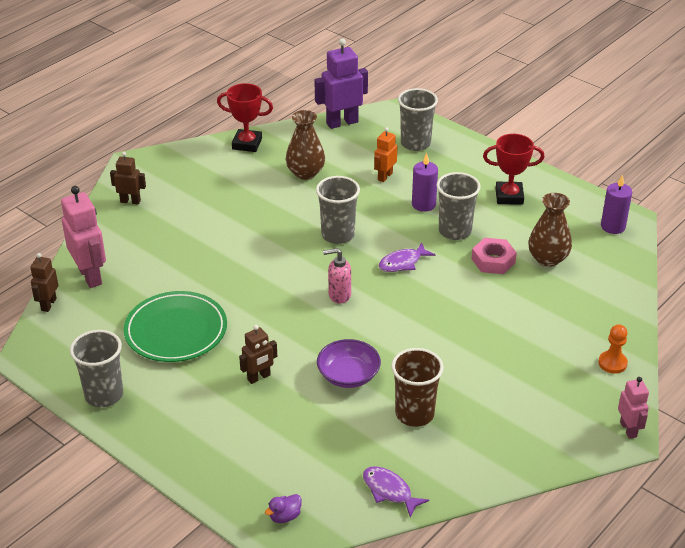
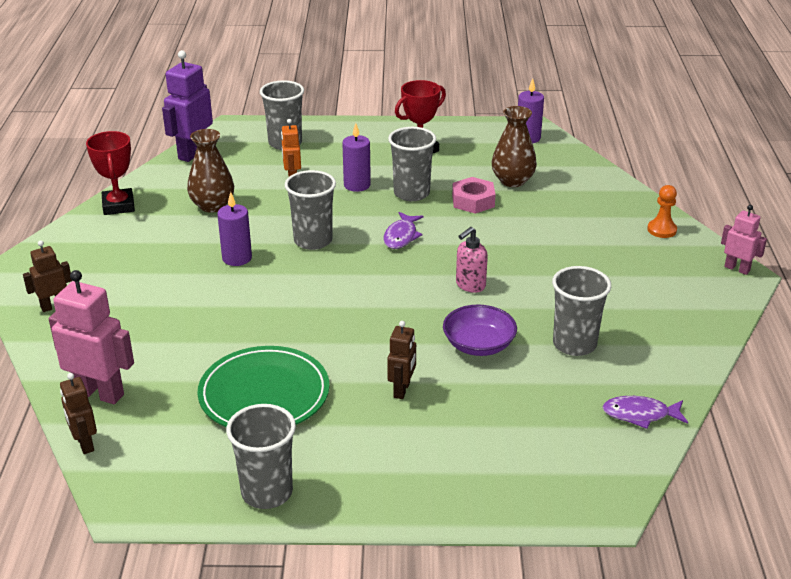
camera: 40 degrees left, 5 degrees down
(247, 144) = (118, 206): red trophy -> red trophy turned 75 degrees counterclockwise
(273, 223) = (237, 258): none -> purple candle
(285, 516) = (587, 489): purple duck -> none
(339, 295) = (381, 287): pink soap dispenser -> pink soap dispenser (470, 285)
(414, 414) = (574, 344): brown cup -> grey cup

